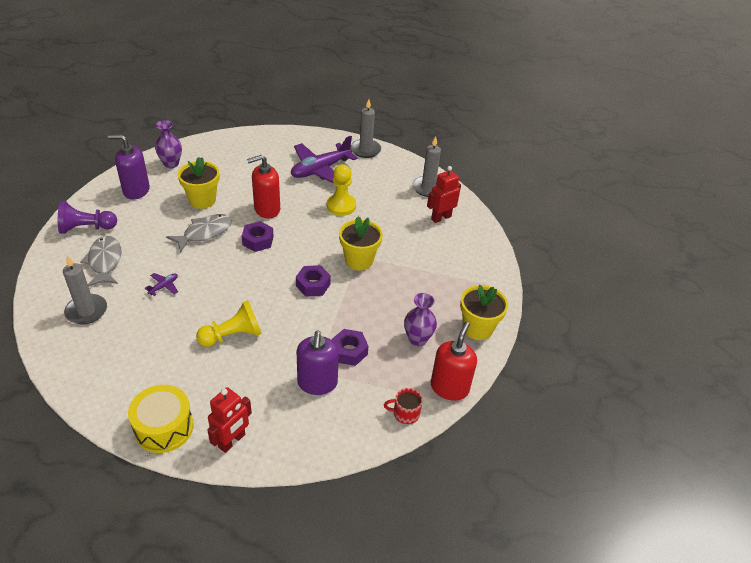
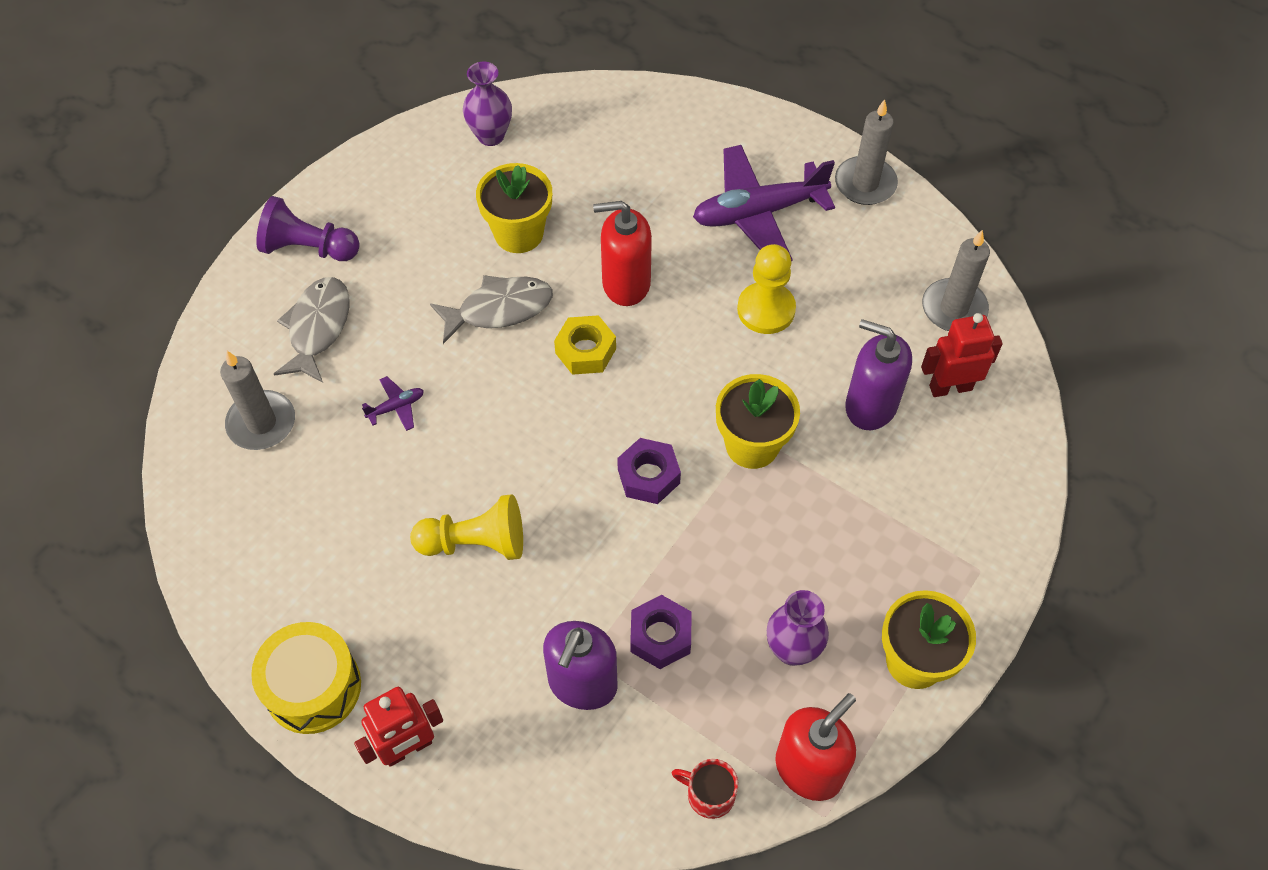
camera: 25 degrees right, 15 degrees up
(136, 190) = (413, 184): purple soap dispenser -> purple soap dispenser (870, 405)
(258, 240) = (585, 351): purple nut -> yellow nut

